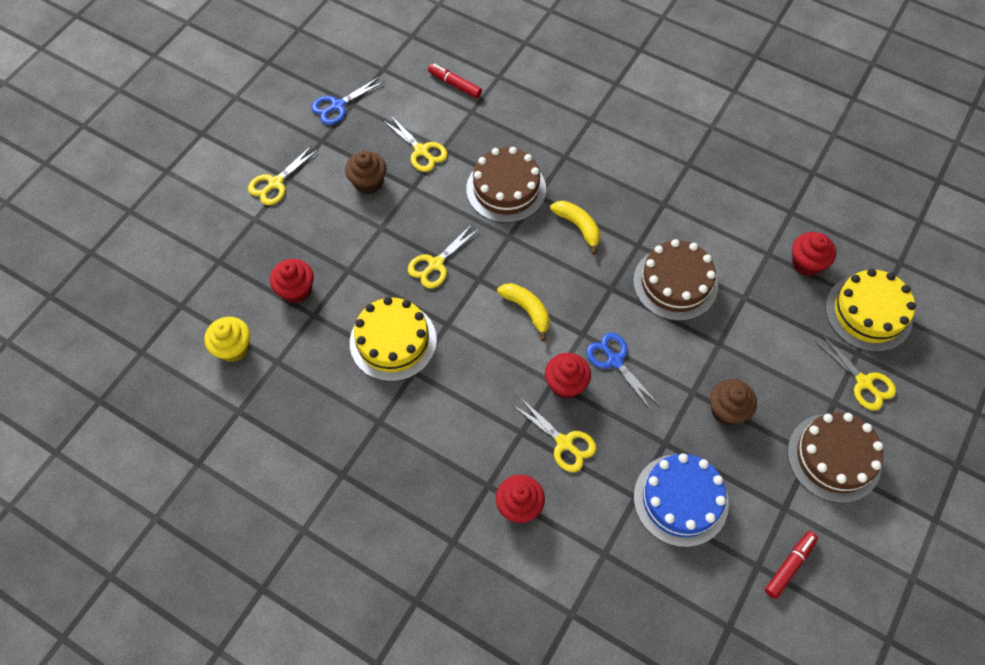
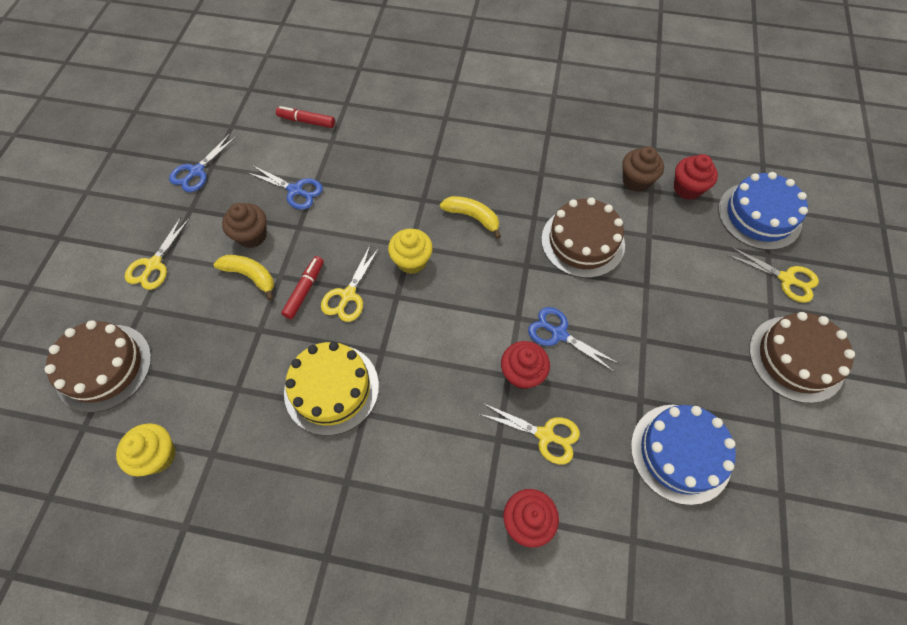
camera: 20 degrees left, 0 degrees up
(296, 290) = (210, 368): red cupcake -> none
(421, 151) = (295, 190): yellow scissors -> blue scissors
(505, 251) = (412, 261): none -> yellow cupcake
(506, 189) = (391, 202): brown cake -> brown cake (103, 367)
(527, 310) = (455, 312): yellow banana -> yellow banana (250, 276)
(727, 410) = (682, 347): brown cupcake -> brown cupcake (636, 181)
(789, 566) = (810, 482): red marker -> red marker (305, 290)
(868, 313) = (759, 215): yellow cake -> blue cake

